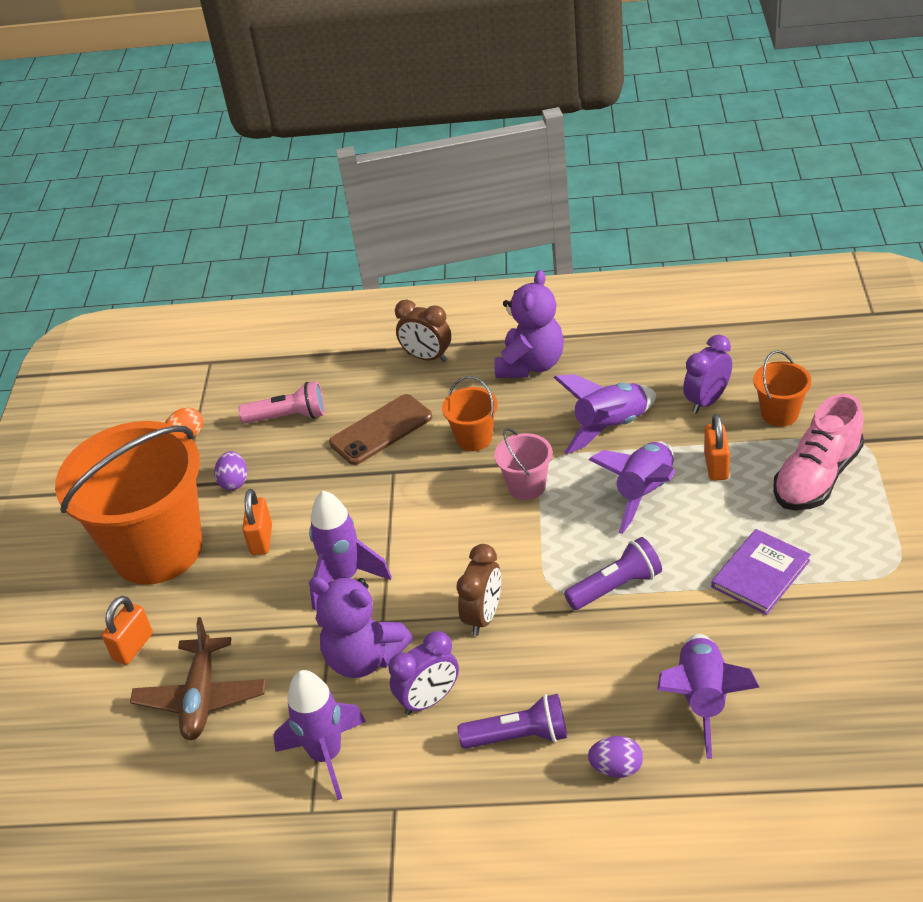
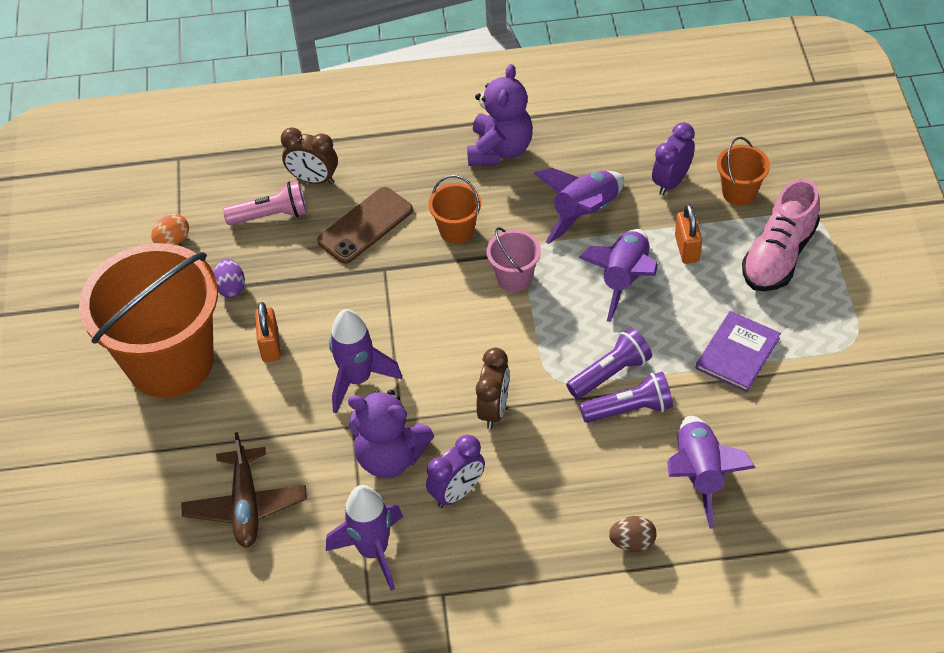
camera: 10 degrees left, 10 degrees up
(133, 646) = (169, 460): orange padlock -> none
(427, 357) = (397, 145): brown clock -> brown clock (313, 179)
(519, 736) = (543, 520): purple flashlight -> purple flashlight (629, 409)
(616, 768) = (632, 542): purple egg -> brown egg

